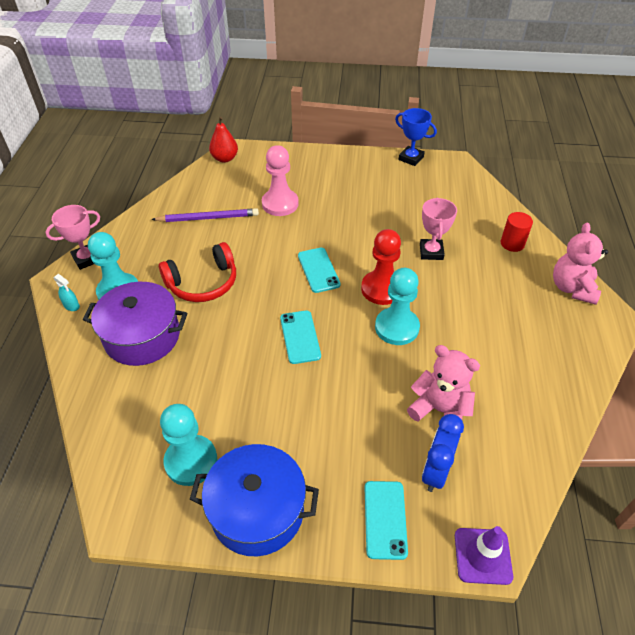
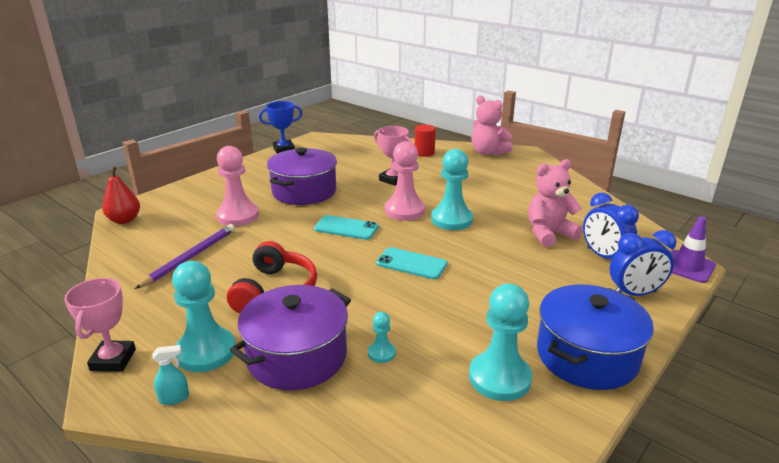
camera: 55 degrees left, 20 degrees down
(174, 378) = (381, 353): none -> turquoise pawn
(352, 213) = (304, 191): none -> purple pot
(382, 289) = (404, 210): red pawn -> pink pawn
(385, 519) = (634, 294): turquoise phone -> blue clock

